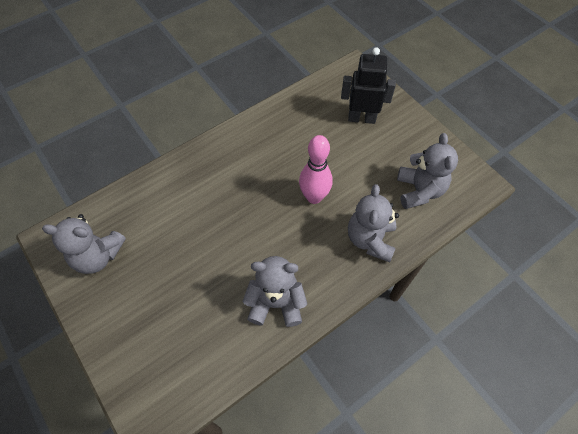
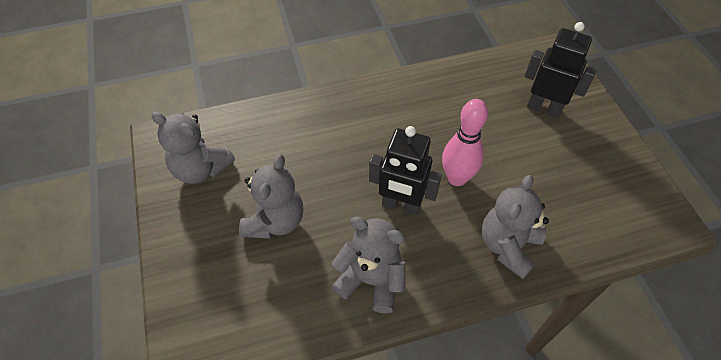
camera: 20 degrees right, 5 degrees down
(278, 233) = (401, 205): none -> black robot
(419, 190) = (589, 209): grey teddy bear -> grey teddy bear (275, 221)

